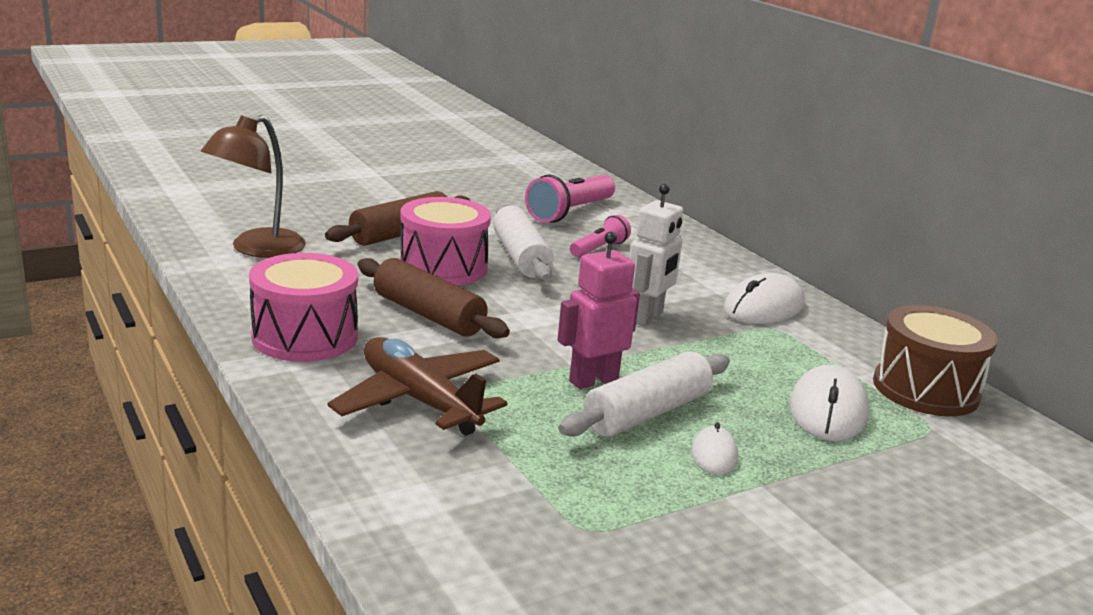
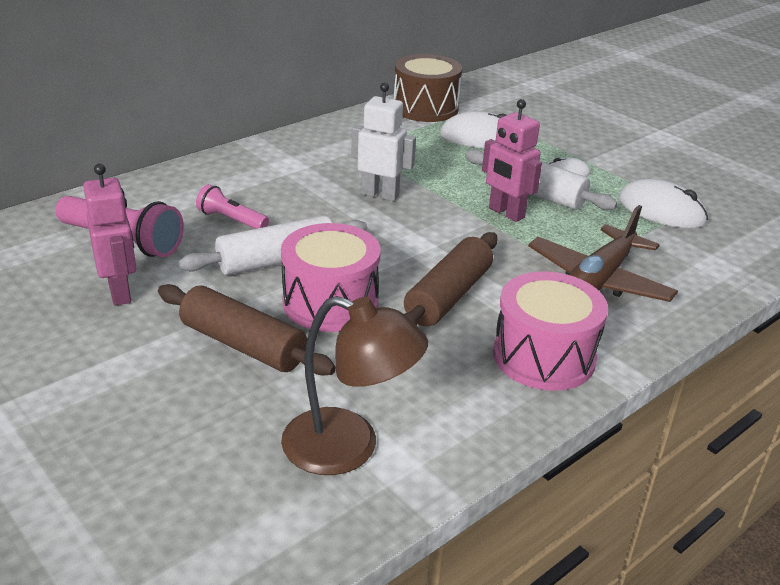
camera: 100 degrees left, 10 degrees up
(492, 207) = (120, 292): none -> pink robot
(763, 307) = (328, 150): white mouse -> white mouse (661, 210)

